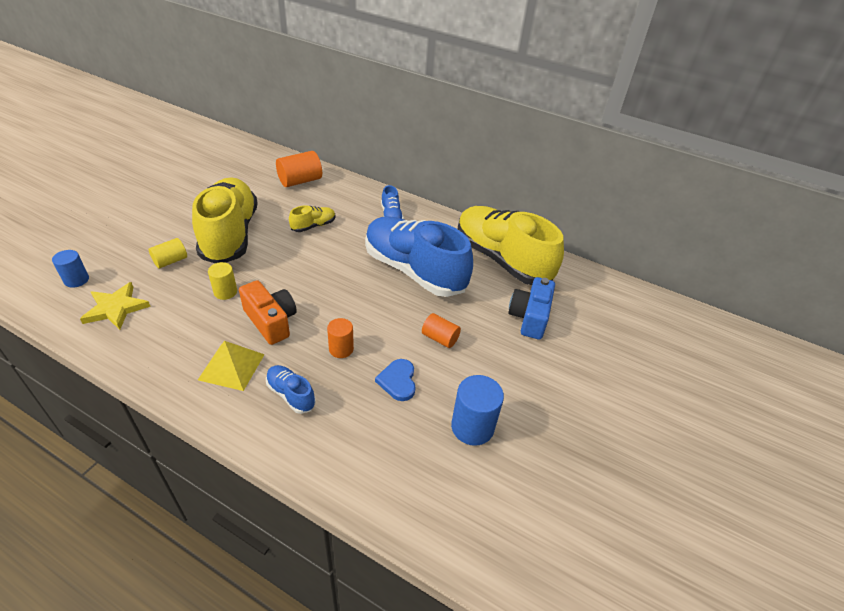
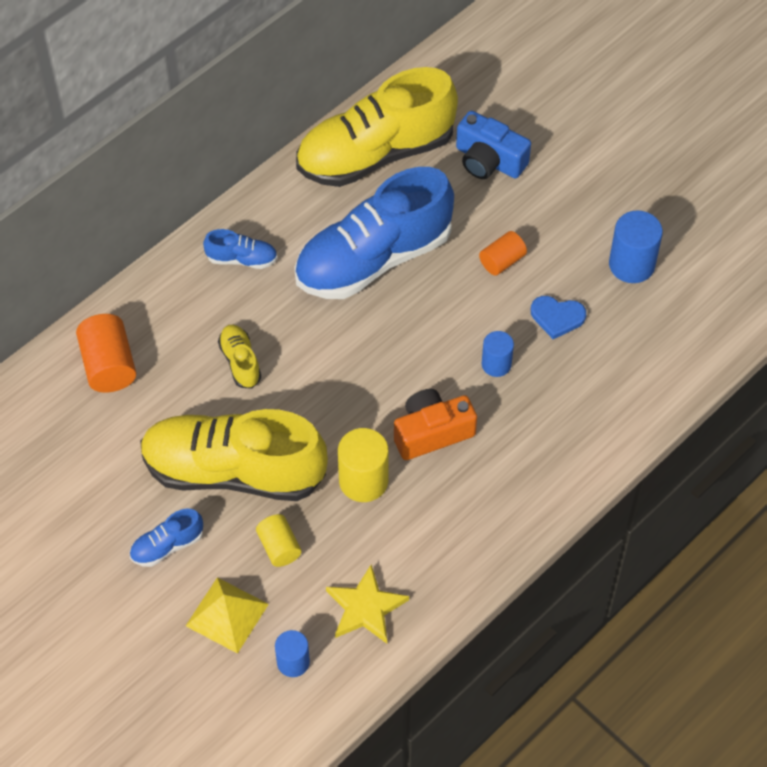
camera: 70 degrees left, 15 degrees up
(225, 292) = (363, 481): yellow cylinder -> yellow cylinder, size x1.59
(231, 366) = (499, 478): yellow pyramid -> yellow pyramid (227, 615)
(291, 394) = (554, 422): blue shoe -> blue shoe (167, 546)
(341, 349) = (496, 364): orange cylinder -> blue cylinder

